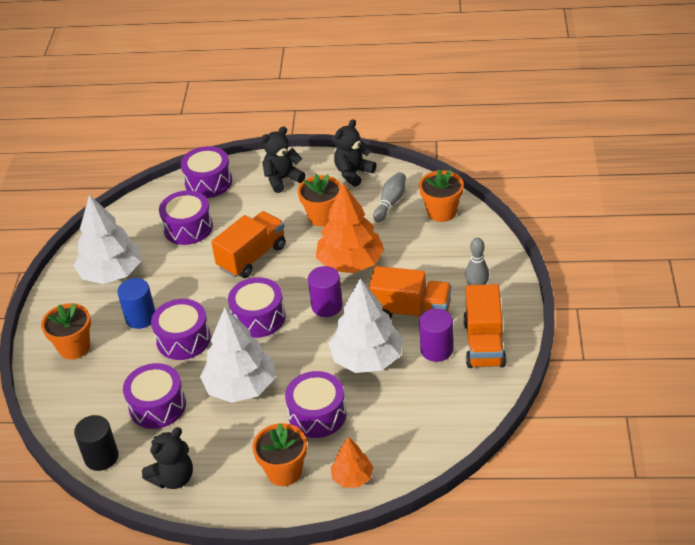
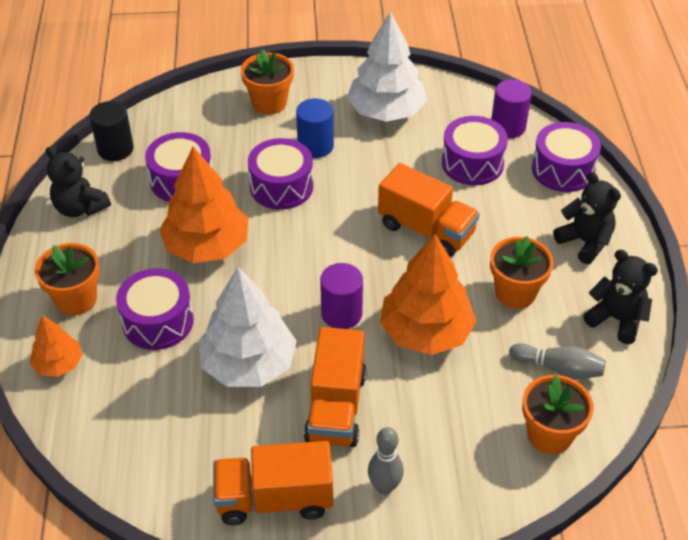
camera: 80 degrees right, 5 degrees up
(241, 386) = (206, 246): white tree -> orange tree
(258, 318) = (318, 248): purple drum -> none
(436, 350) = (263, 441): purple cylinder -> purple cylinder (508, 127)

